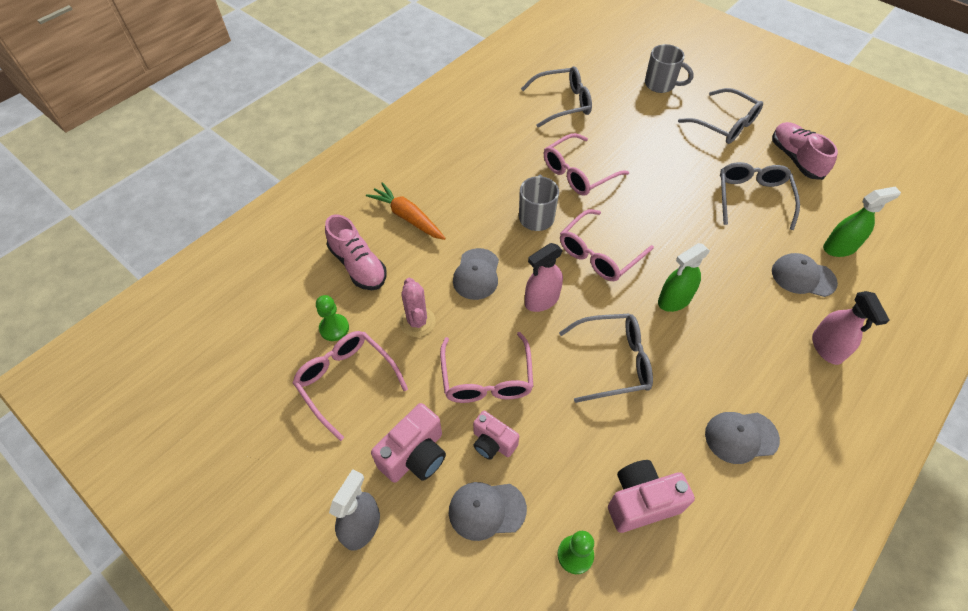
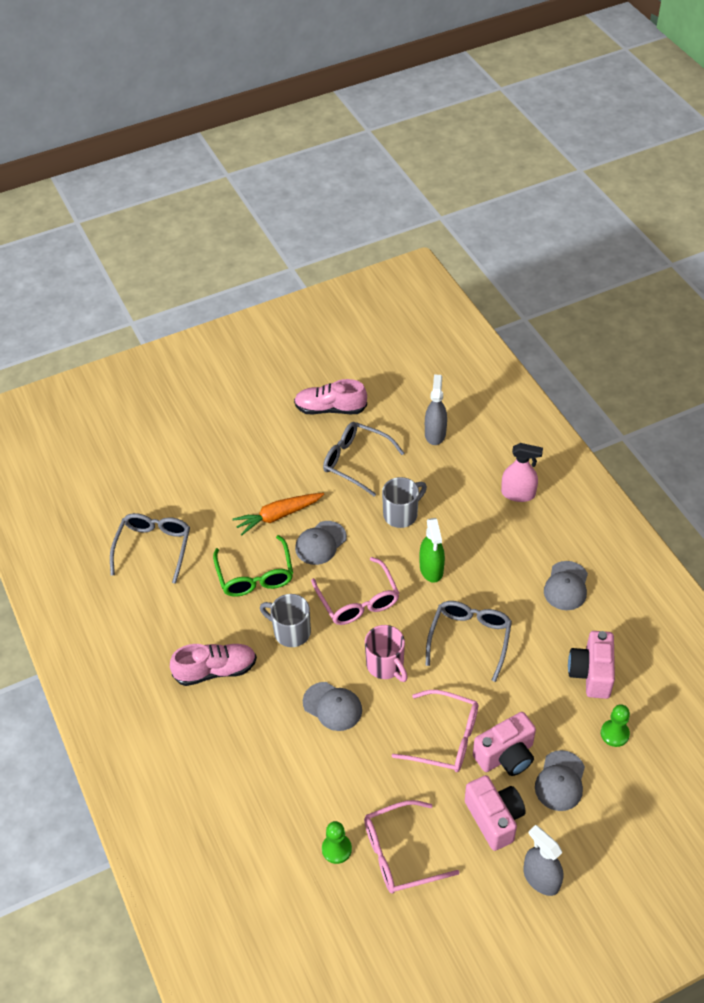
camera: 65 degrees left, 5 degrees down
(358, 265) = (271, 807): pink shoe -> pink shoe (215, 670)
(408, 217) = (232, 742): orange carrot -> orange carrot (278, 516)
(417, 322) = (362, 774): pink cactus -> none
(493, 443) = (506, 755): pink camera -> pink camera, size x1.53
(542, 300) = (386, 665): pink spray bottle -> pink mug
(578, 173) = (255, 575): pink glasses -> green glasses
(661, 85) = (179, 457): grey mug -> grey mug (401, 514)
(725, 124) = (261, 435): grey glasses -> none
(803, 277) = (450, 472): grey cap -> grey cap (320, 543)
(839, 247) = (435, 434): green spray bottle -> grey spray bottle

